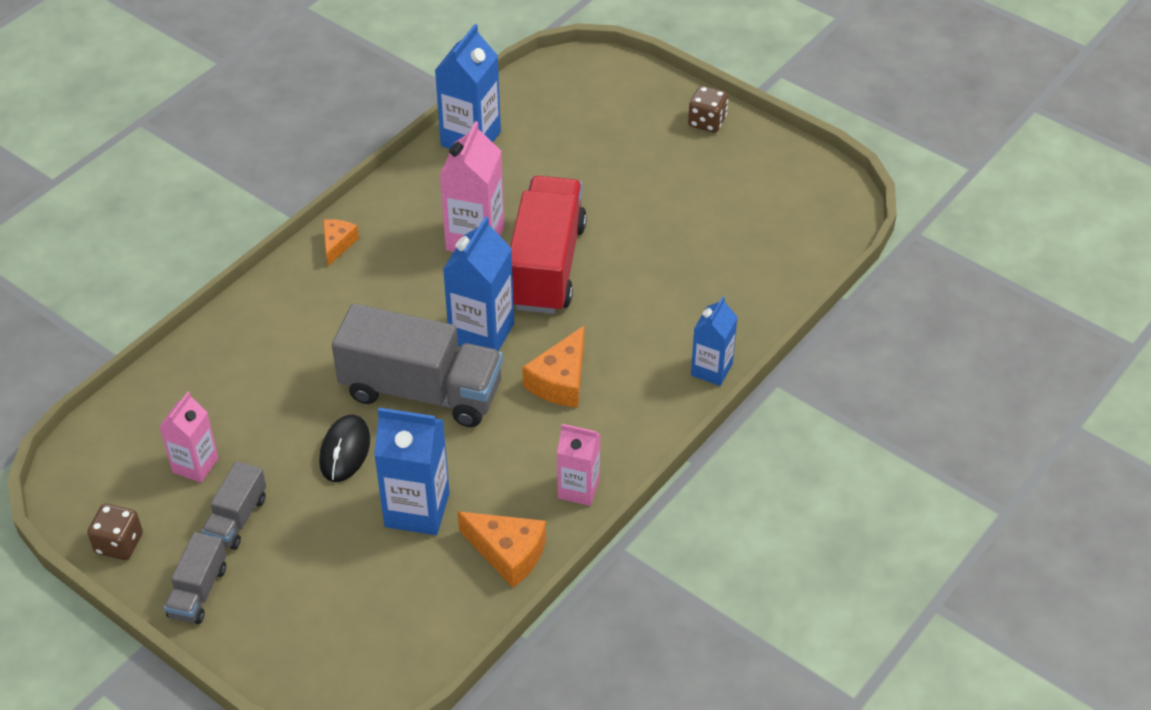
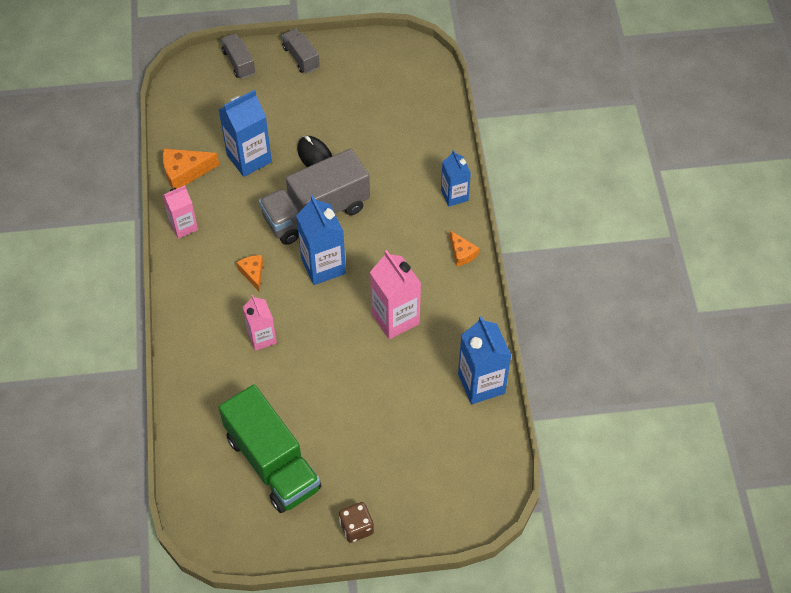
camera: 135 degrees right, 10 degrees up
(119, 543) = (360, 48): brown dice -> none
(195, 465) = (374, 99): pink carton -> pink carton (262, 338)
(237, 519) = (324, 94): grey truck -> grey truck (239, 62)
(546, 266) = (336, 334): red truck -> none
(560, 381) = (253, 273): orange cheese -> orange cheese, size x0.63
(711, 369) = (179, 344): blue carton -> blue carton (454, 195)
(727, 211) = (272, 462): none -> green truck

